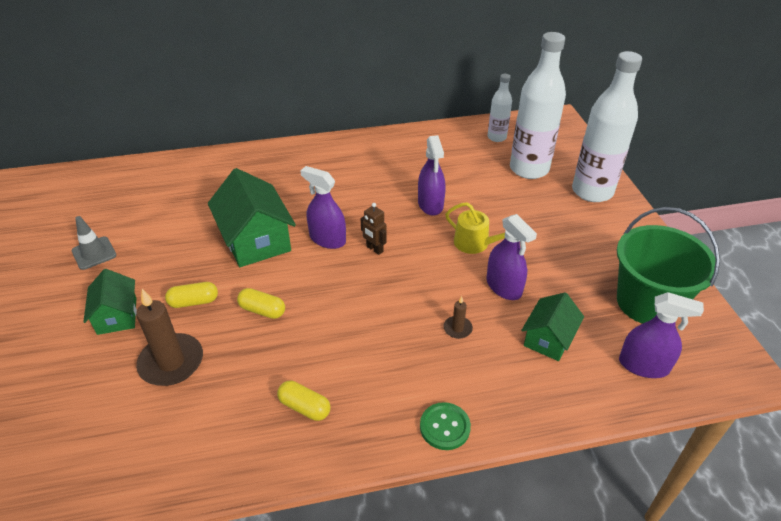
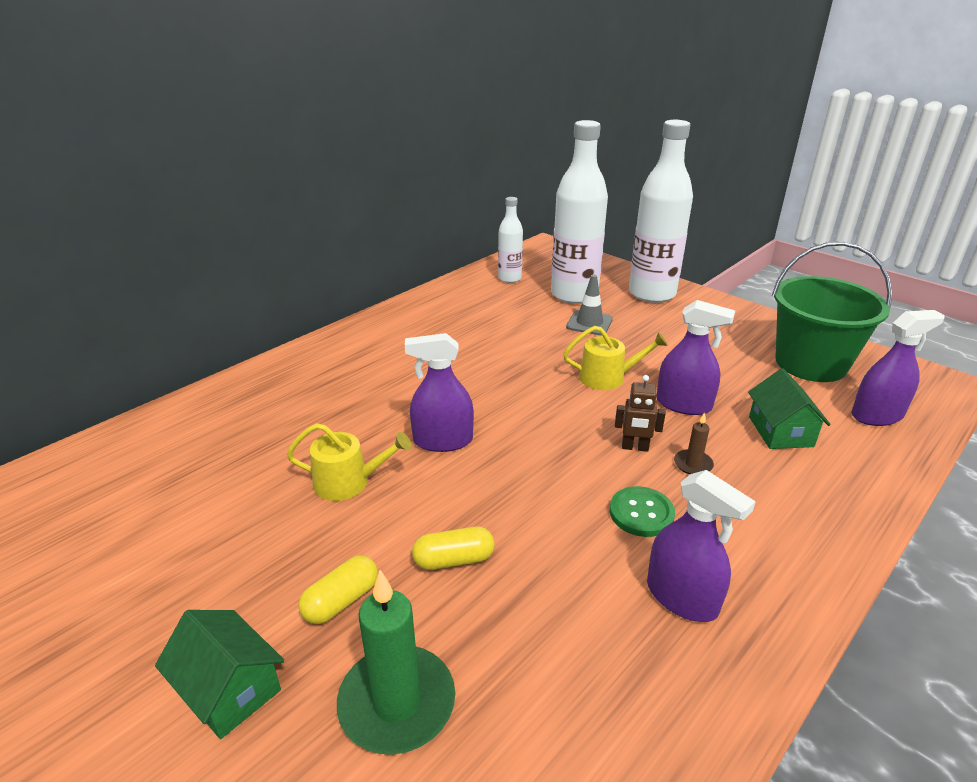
camera: 35 degrees left, 10 degrees down
(94, 253) = (87, 620): grey traffic cone -> grey traffic cone (589, 323)
(171, 362) = (397, 703): brown candle -> green candle
(256, 240) = (348, 482): green house -> yellow watering can
(304, 407) = (644, 645): yellow capsule -> none
(374, 249) = (511, 427): brown robot -> brown robot (635, 447)
(430, 204) = (518, 360): purple spray bottle -> purple spray bottle (682, 597)
(445, 427) = (807, 569): green button -> green button (641, 513)

